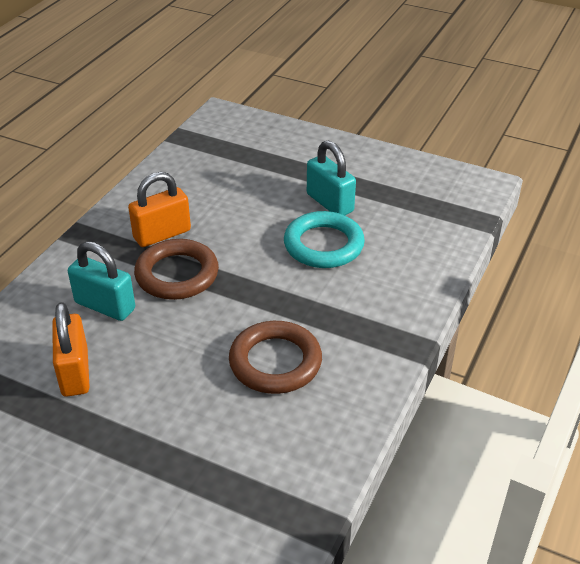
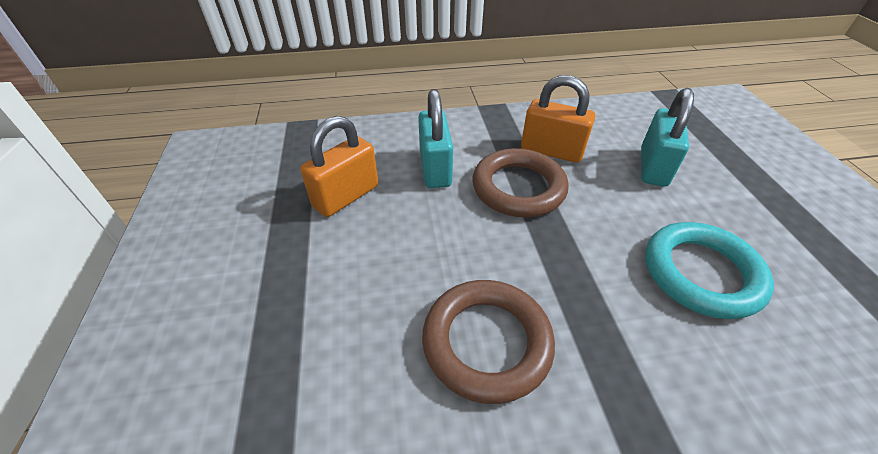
camera: 55 degrees right, 5 degrees up
(330, 203) = (763, 238): turquoise padlock -> turquoise padlock (653, 167)

